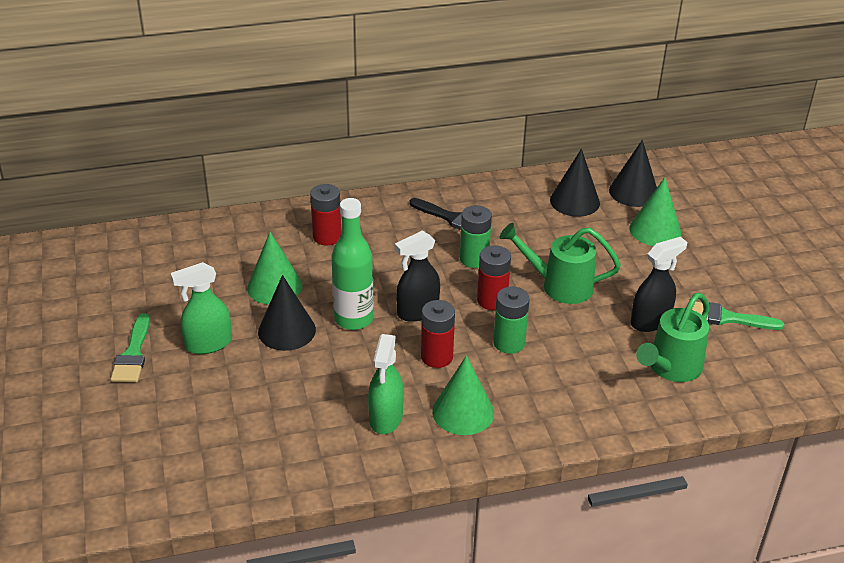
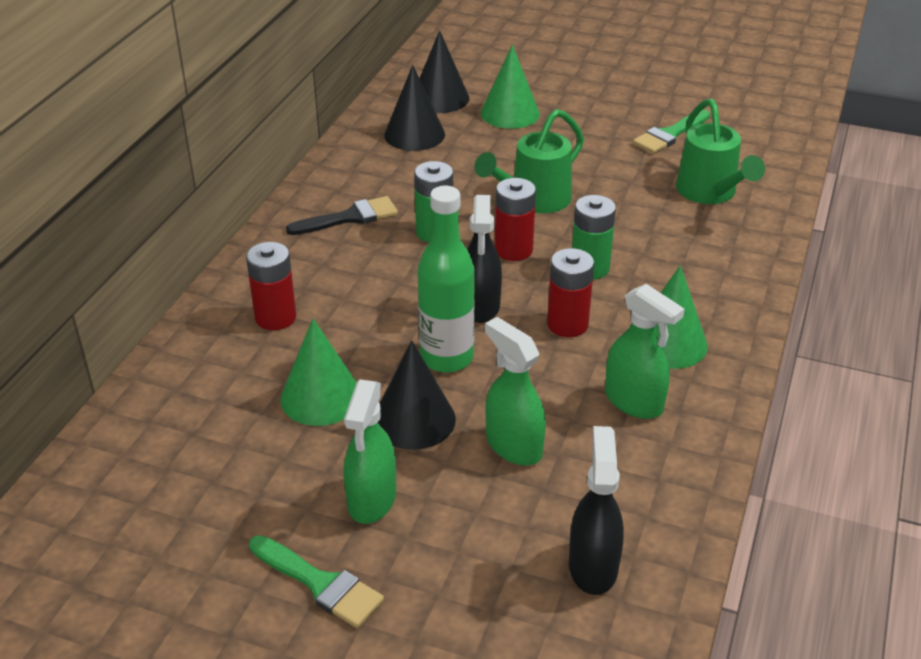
camera: 55 degrees left, 0 degrees up
(298, 381) = (513, 446): none -> green spray bottle
(650, 321) = (636, 174): black spray bottle -> black spray bottle (593, 566)

